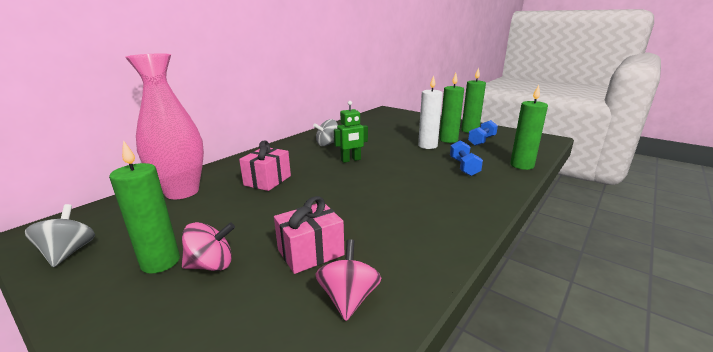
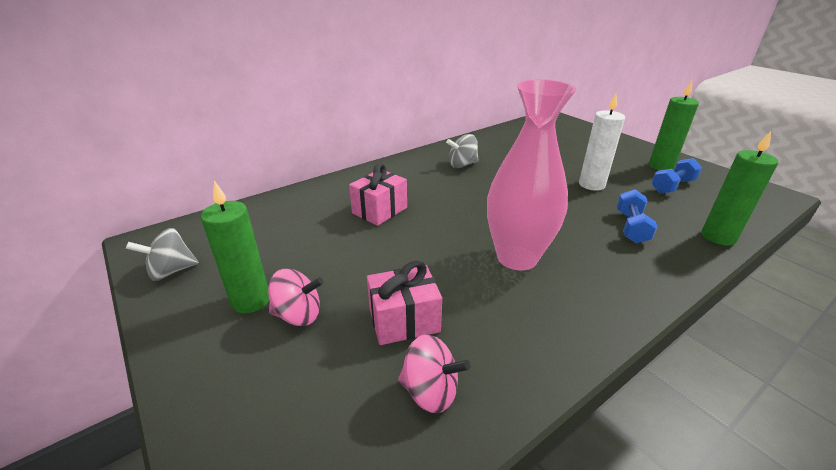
camera: 15 degrees right, 10 degrees up
(69, 252) = (171, 271): grey spinning top -> grey spinning top turned 120 degrees counterclockwise
(182, 192) = (287, 212): pink vase -> pink vase (517, 257)
(348, 298) = (430, 391): pink spinning top -> pink spinning top turned 90 degrees clockwise
(351, 160) = (484, 194): green robot -> none
(448, 140) = (624, 178): green candle -> none

